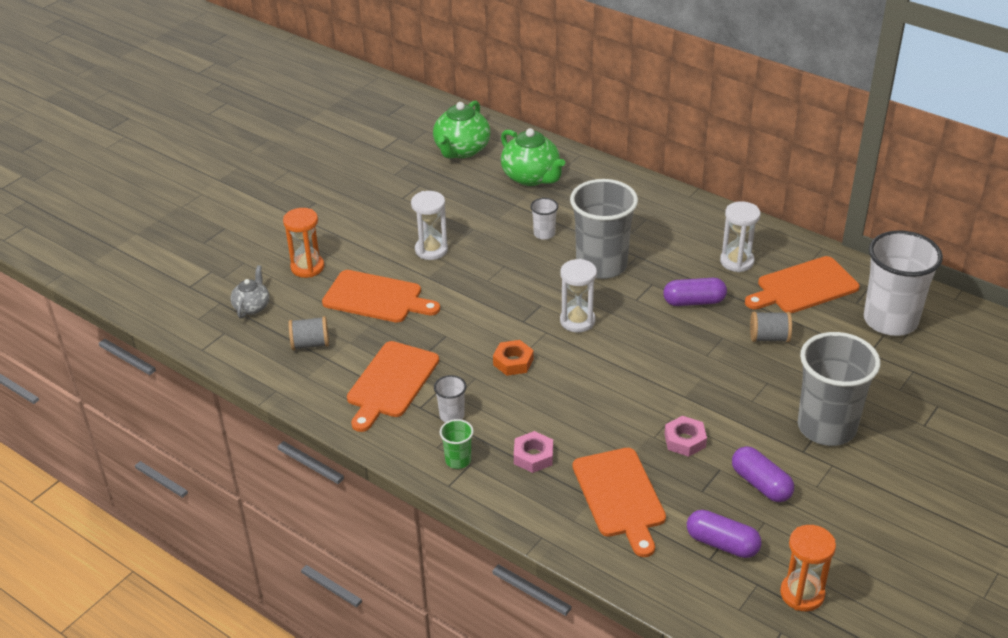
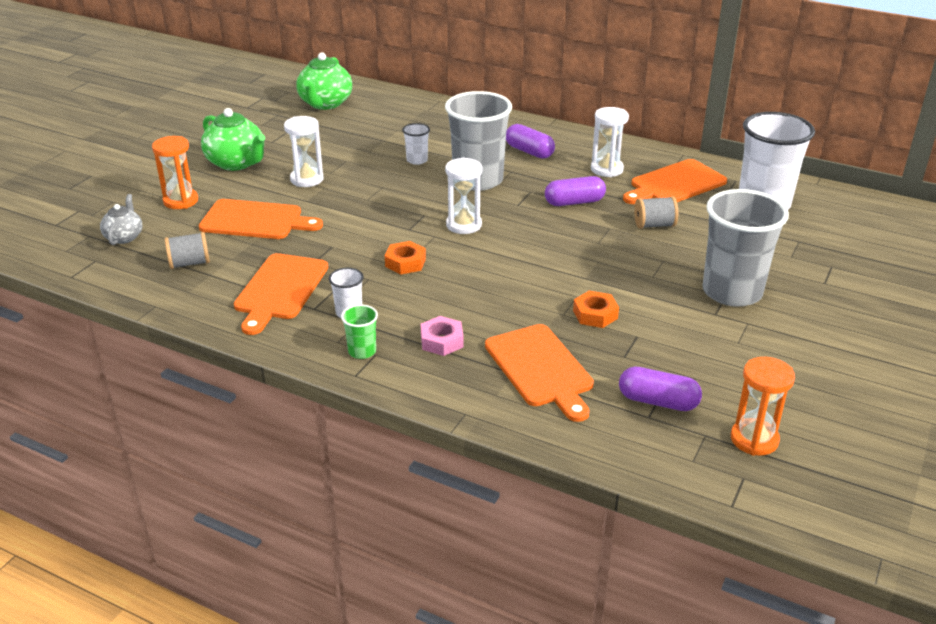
camera: 10 degrees left, 5 degrees down
(531, 177) = (396, 119): green teapot -> green teapot (237, 163)
(685, 440) = (595, 314): pink nut -> orange nut
(761, 484) = (682, 345): purple capsule -> purple capsule (529, 151)

